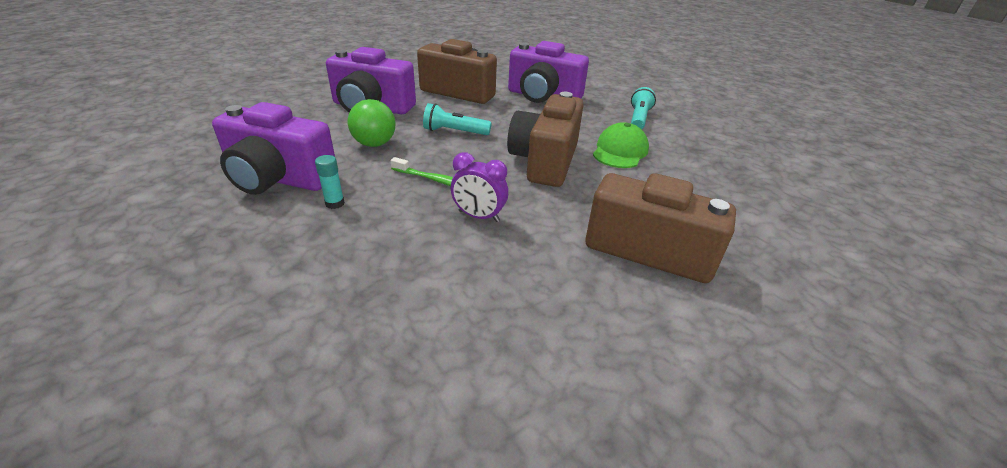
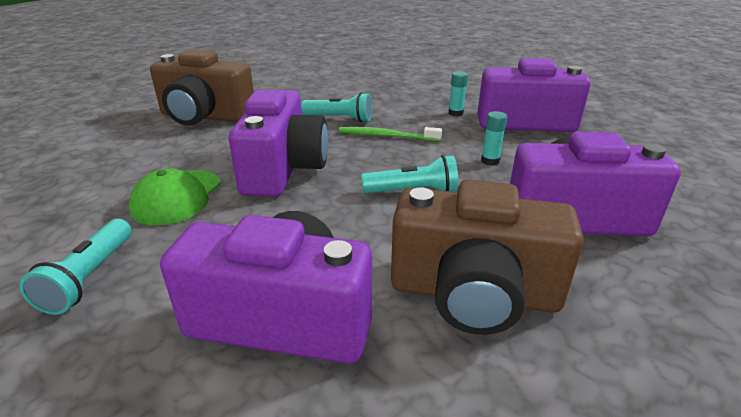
camera: 170 degrees right, 5 degrees down
(374, 144) = (490, 161): green ball -> turquoise glue stick
(479, 216) = (339, 119): purple clock -> turquoise flashlight
(545, 161) = (283, 169): brown camera -> purple camera

